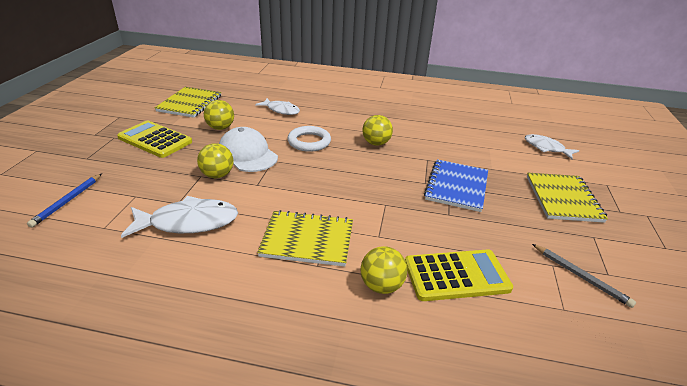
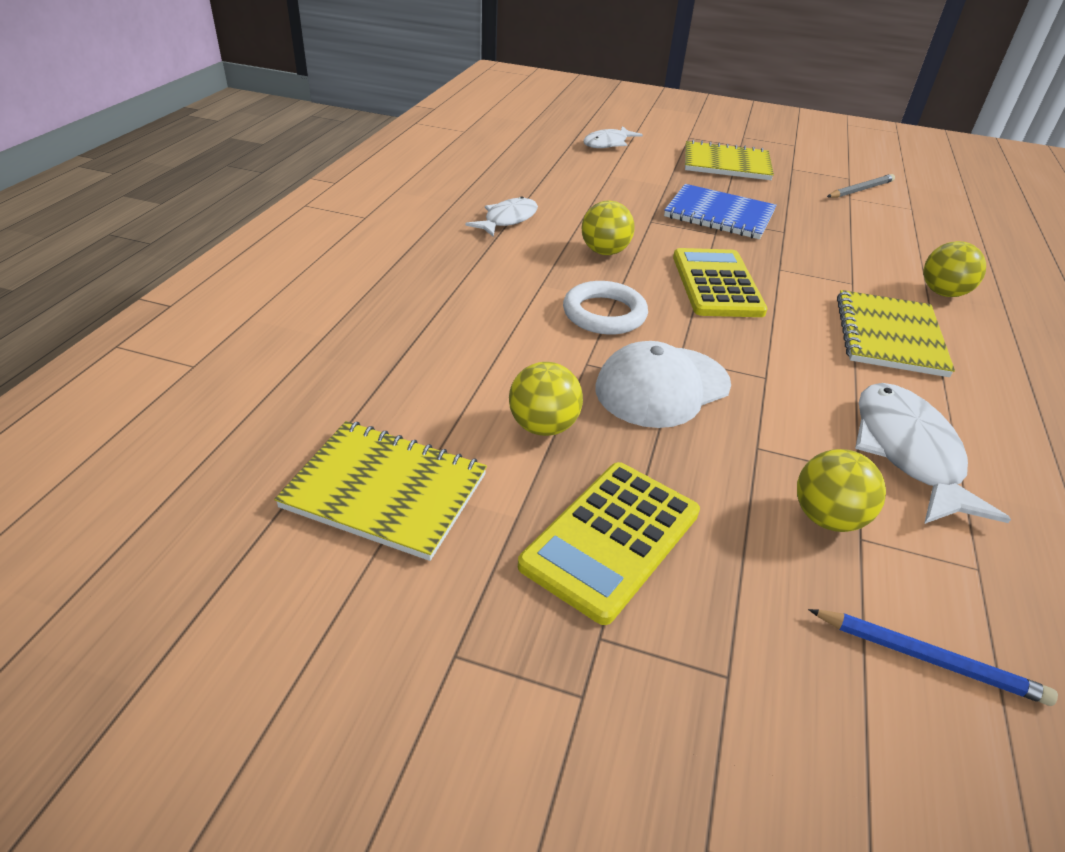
camera: 85 degrees left, 5 degrees up
(217, 175) = (749, 424): yellow ball -> yellow ball (827, 518)
(281, 110) = (457, 338): white fish -> white fish (507, 220)
(456, 276) = (898, 248): yellow calculator -> yellow calculator (717, 284)

